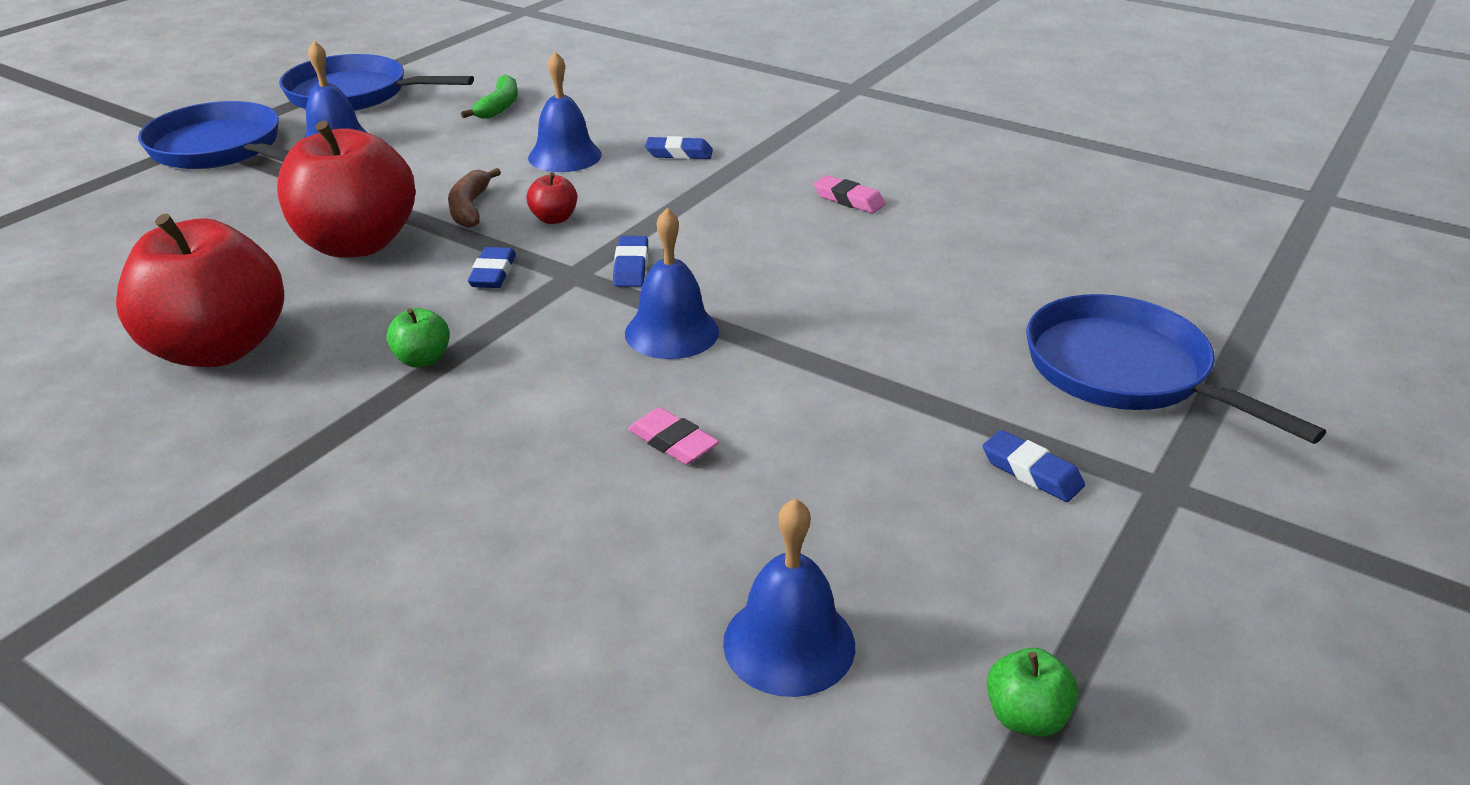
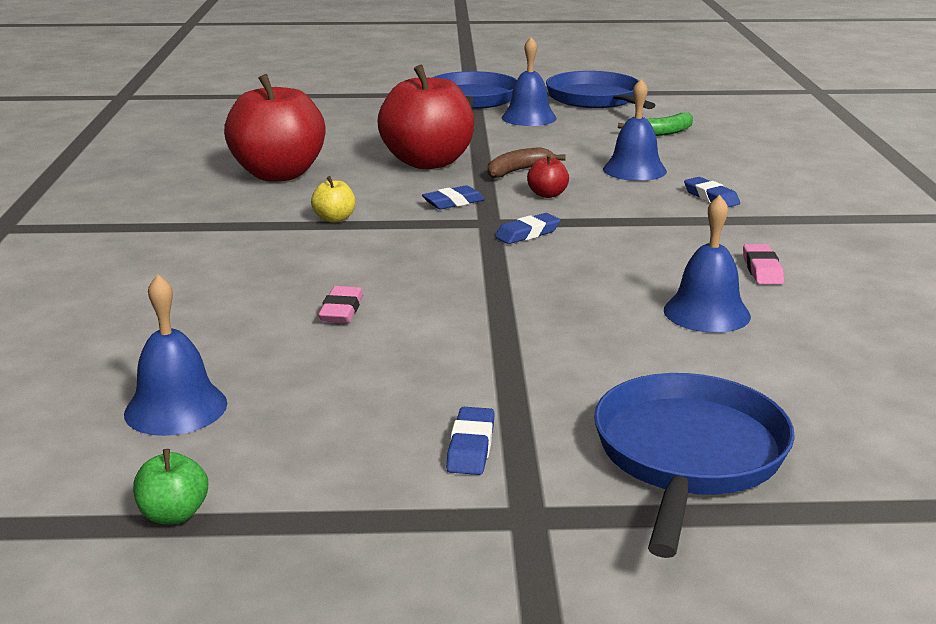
camera: 55 degrees right, 10 degrees down
(422, 359) = (334, 219): green apple -> yellow apple
(672, 332) = (467, 270): blue bell -> blue bell (706, 313)

